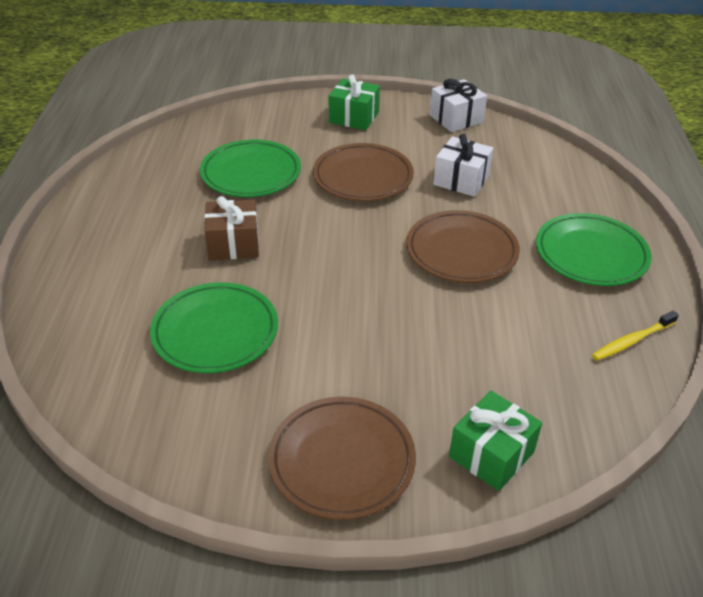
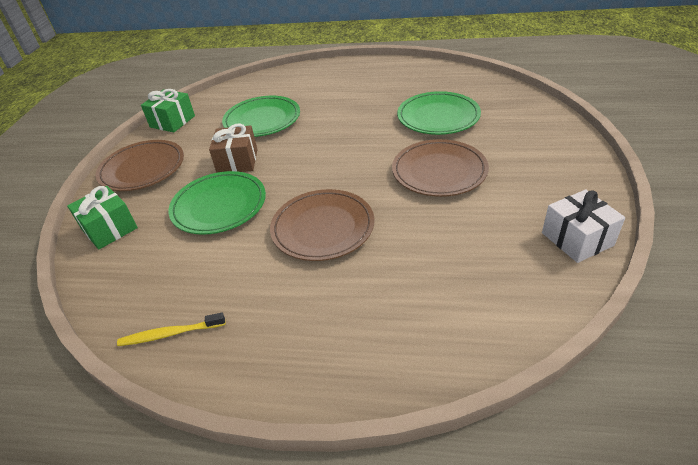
camera: 100 degrees right, 0 degrees up
(233, 244) = (347, 118): brown gift -> brown gift (237, 161)
(354, 117) = (550, 164): green gift -> green gift (172, 121)
(461, 180) = (440, 235): white gift -> none
(591, 254) = (302, 326): green plate -> green plate (219, 206)
(632, 341) = (170, 334): yellow toothbrush -> yellow toothbrush turned 75 degrees counterclockwise

